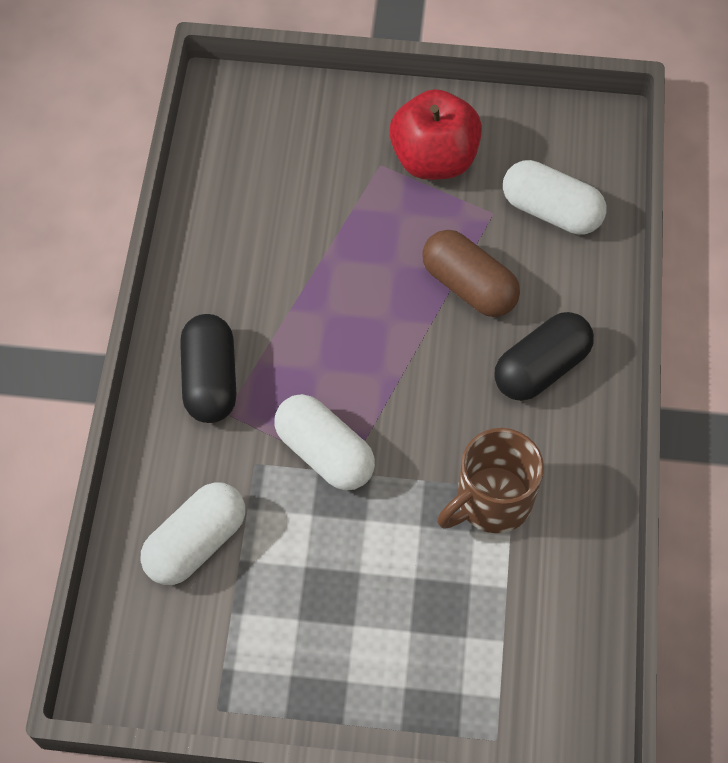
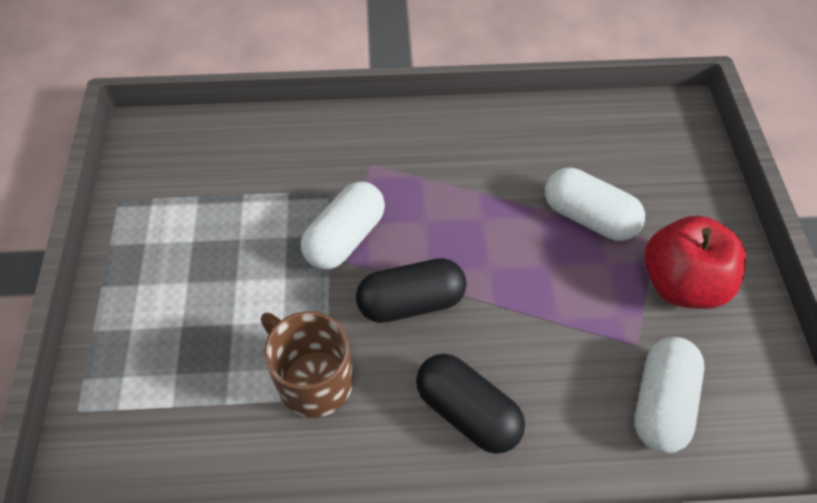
camera: 80 degrees right, 5 degrees down
(196, 542) = (255, 164): white capsule -> white capsule (588, 217)
(211, 380) = (399, 149): black capsule -> black capsule (411, 302)
(468, 286) = (544, 332): brown capsule -> none

